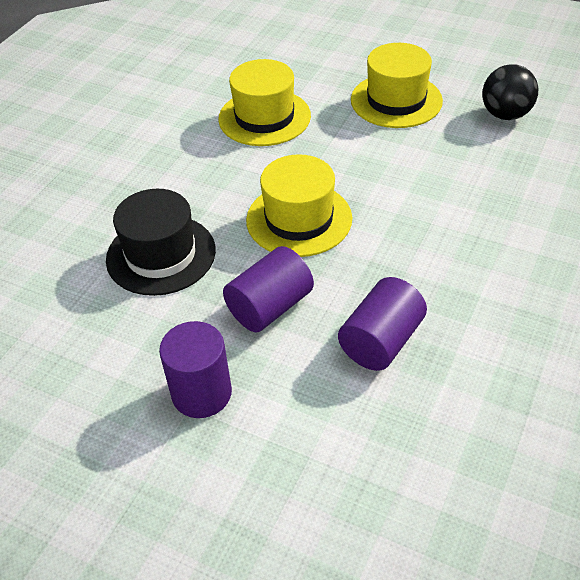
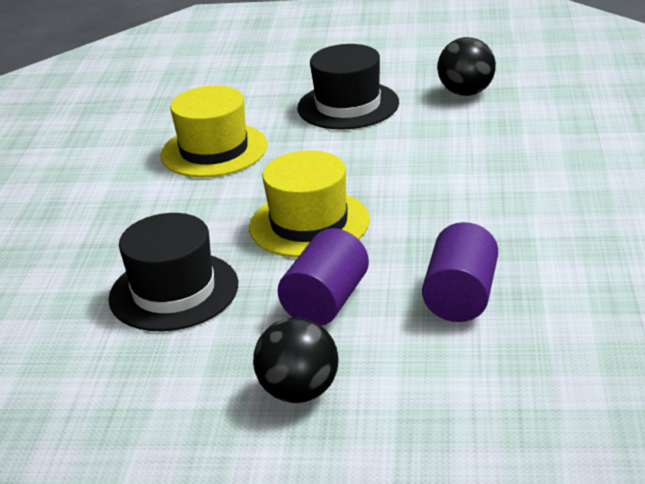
camera: 20 degrees left, 15 degrees down
(201, 393) = (299, 392): purple cylinder -> black ball
(396, 100) = (348, 105): yellow hat -> black hat

